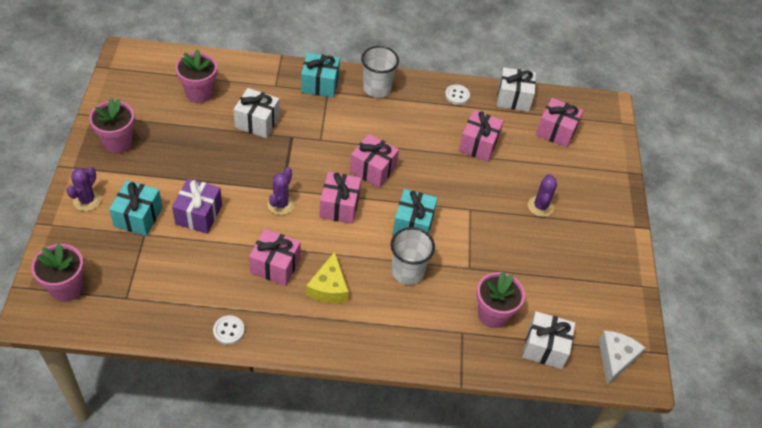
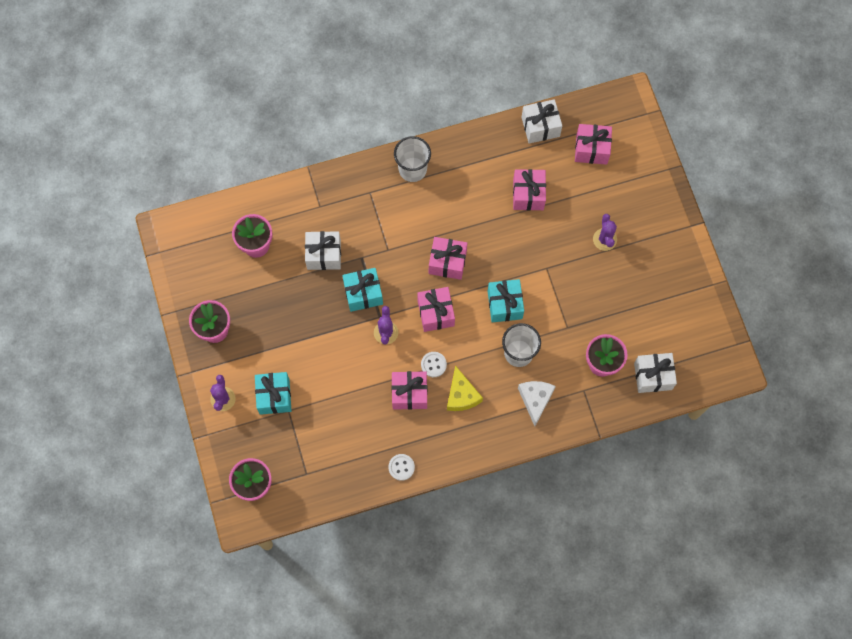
camera: 15 degrees left, 20 degrees up
(199, 214) = (323, 372): purple gift -> none
(320, 84) = (359, 187): turquoise gift -> turquoise gift (363, 293)
(457, 95) = (488, 145): white button -> white button (433, 364)
(615, 358) = (711, 362): white cheese -> white cheese (535, 400)

